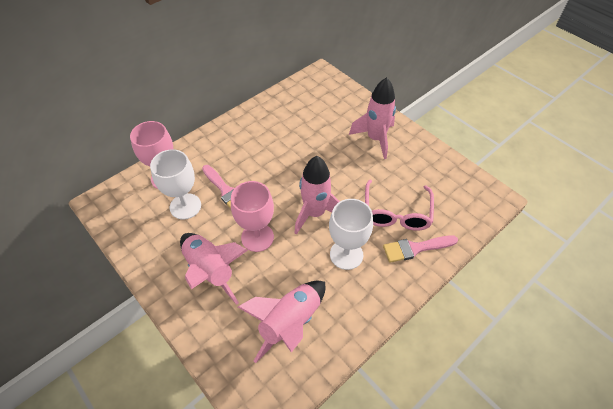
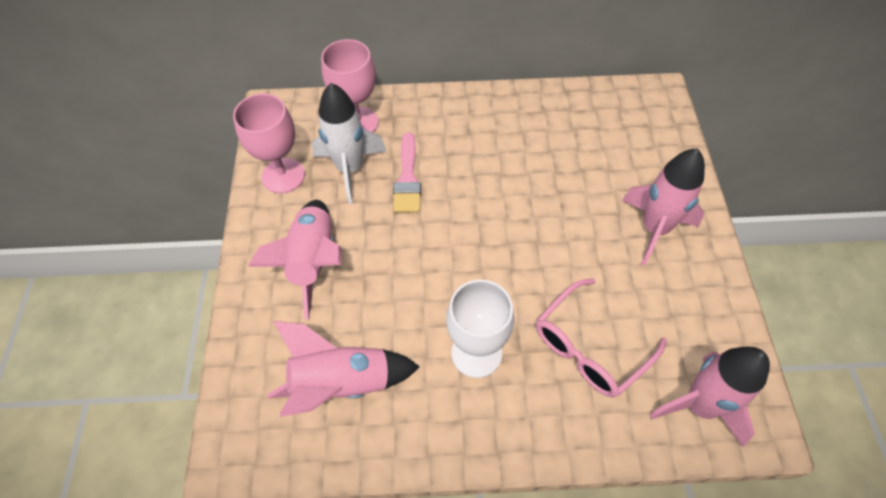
camera: 40 degrees right, 5 degrees up
(185, 206) = (350, 169): white goblet -> white rocket
(257, 237) = (394, 258): pink goblet -> pink goblet (283, 176)
(315, 213) = (485, 275): pink rocket -> pink rocket (699, 406)
(415, 248) = (572, 411): pink brush -> none

